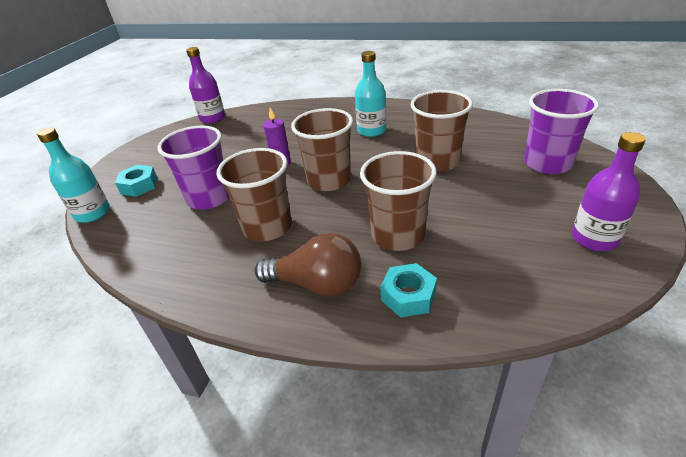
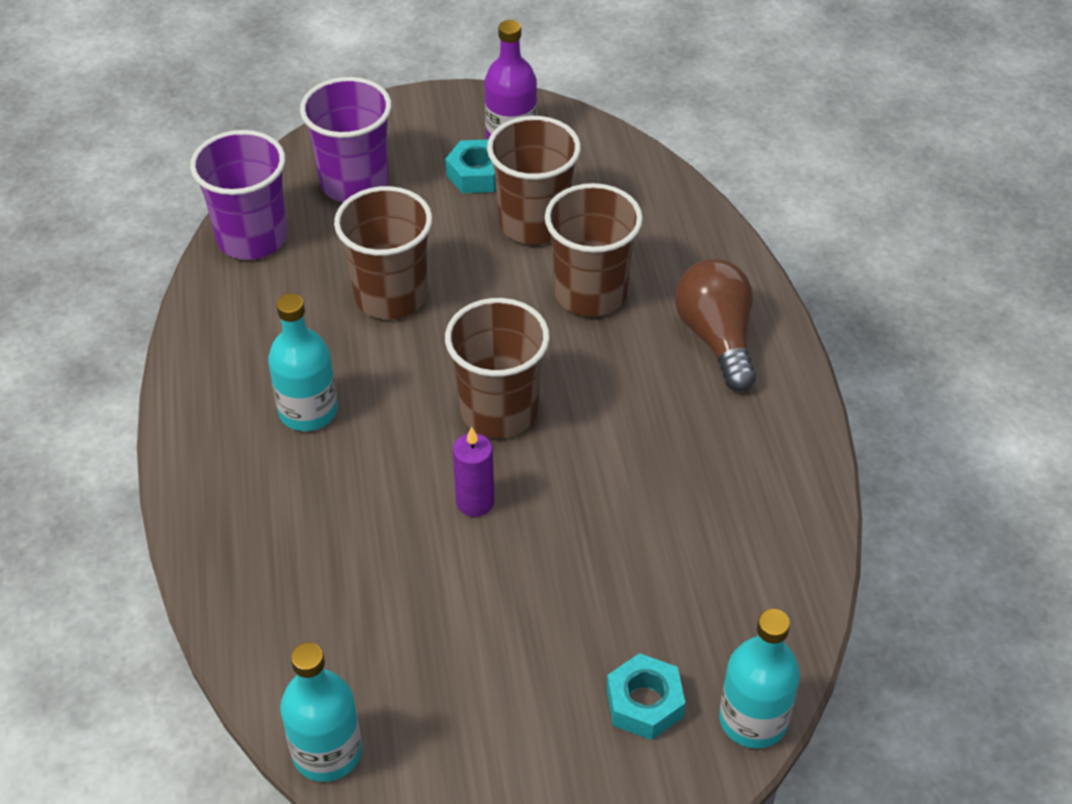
camera: 120 degrees left, 10 degrees up
(209, 198) = (621, 555): purple cup -> purple cup (252, 238)
(212, 118) = (327, 752): purple bottle -> turquoise bottle
(267, 227) = (648, 436): brown cup -> brown cup (534, 223)
(408, 296) = (685, 258): turquoise nut -> turquoise nut (477, 174)

